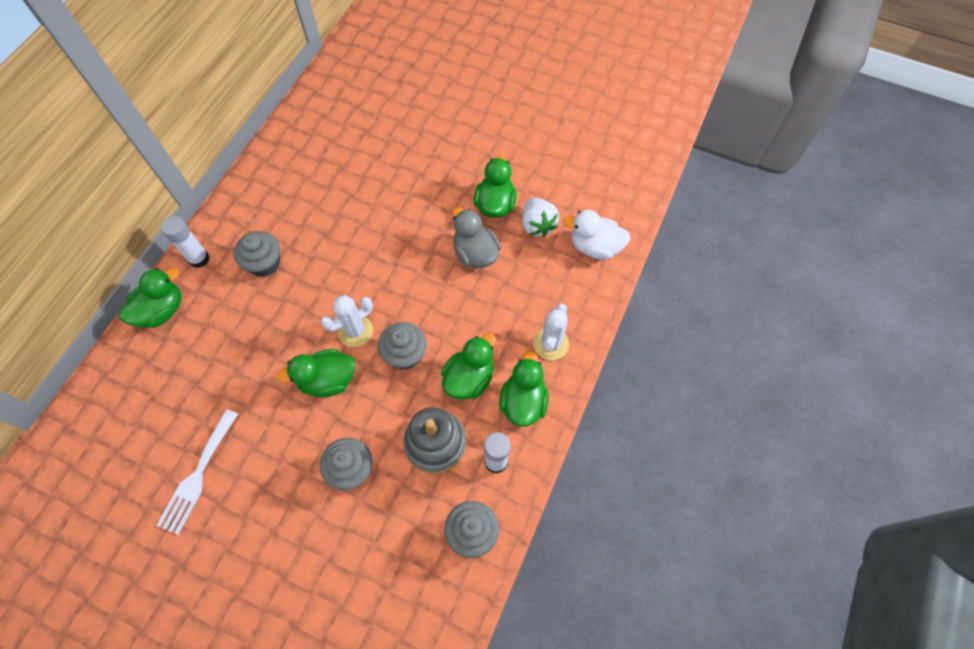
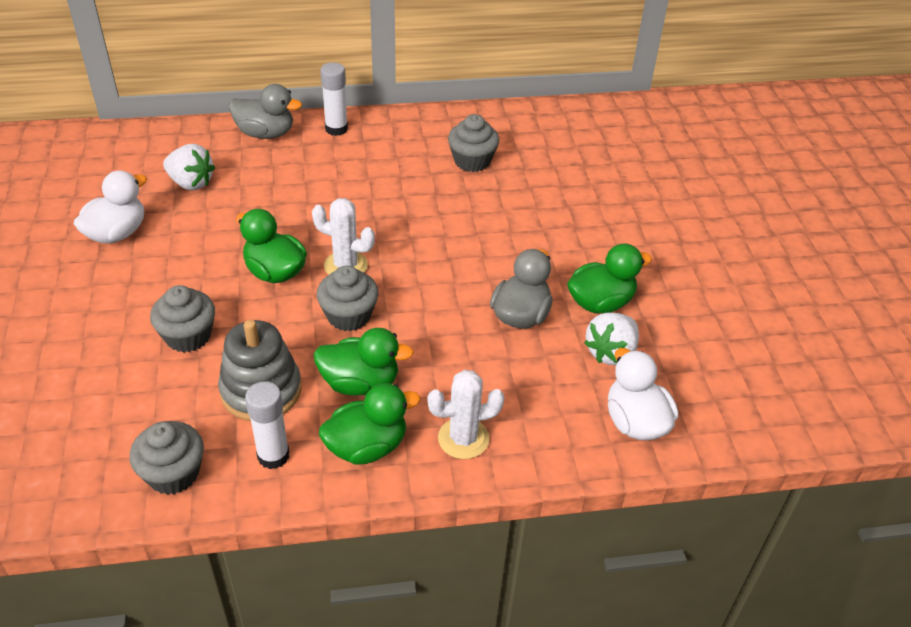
camera: 55 degrees right, 20 degrees down
(162, 311) = (265, 133): green duck -> grey duck
(179, 393) = (191, 183): none -> white strawberry
(198, 475) = (117, 233): white fork -> white duck
(264, 263) = (367, 169): grey cupcake -> grey cupcake (472, 161)

